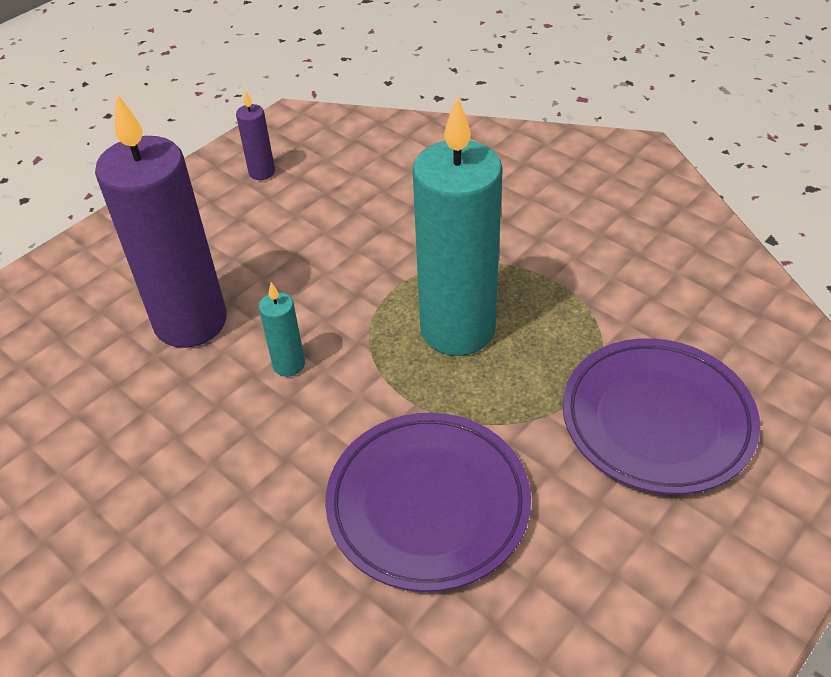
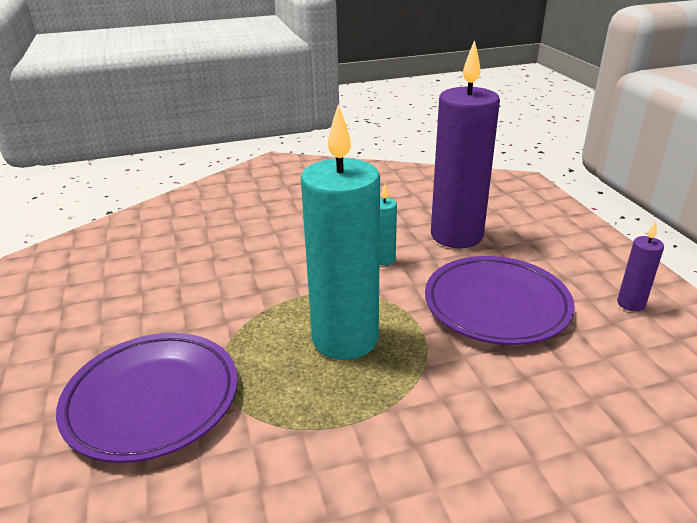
camera: 120 degrees right, 15 degrees down
(428, 504) = (227, 275): purple plate -> purple plate (496, 305)

